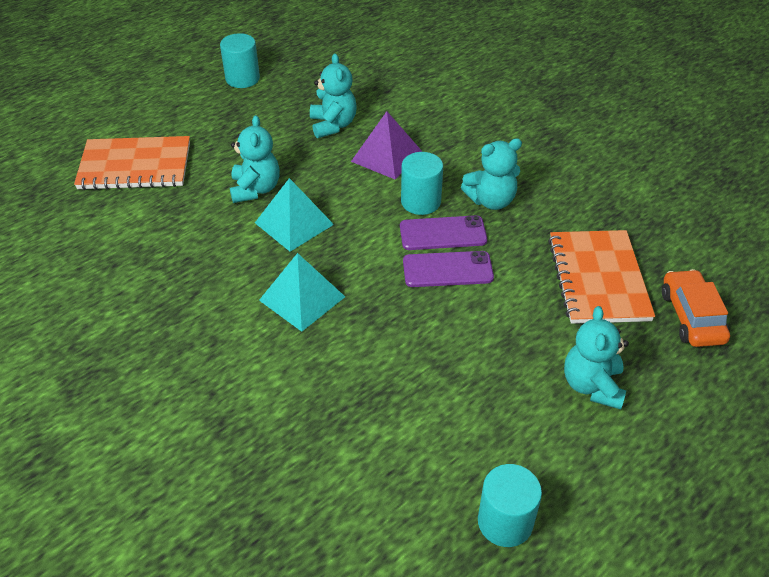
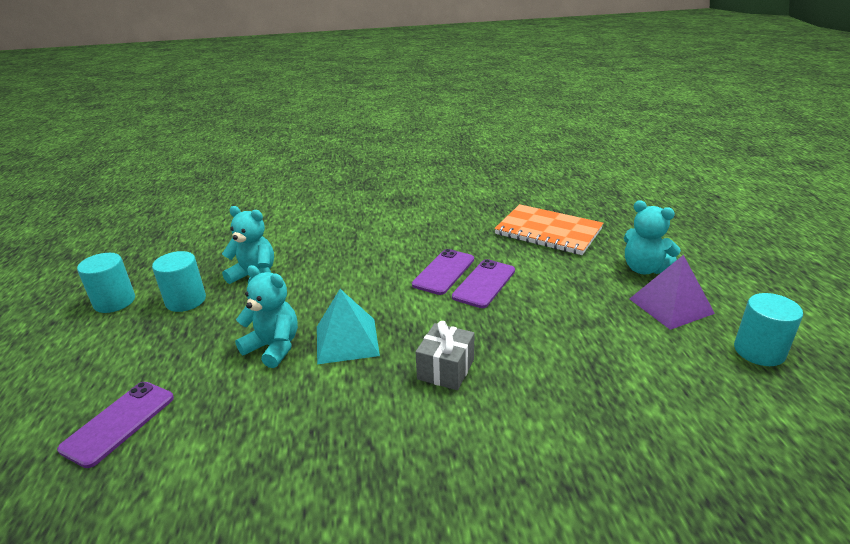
camera: 55 degrees left, 15 degrees down
(135, 166) = (119, 423): orange notebook -> purple phone
(302, 298) = (446, 369): turquoise pyramid -> grey gift
(386, 156) = (328, 265): purple pyramid -> purple pyramid (671, 306)
(420, 202) = (398, 269): turquoise cylinder -> turquoise cylinder (186, 301)
(491, 200) = (432, 241): turquoise teddy bear -> none
(691, 316) = (606, 216): orange car -> none

